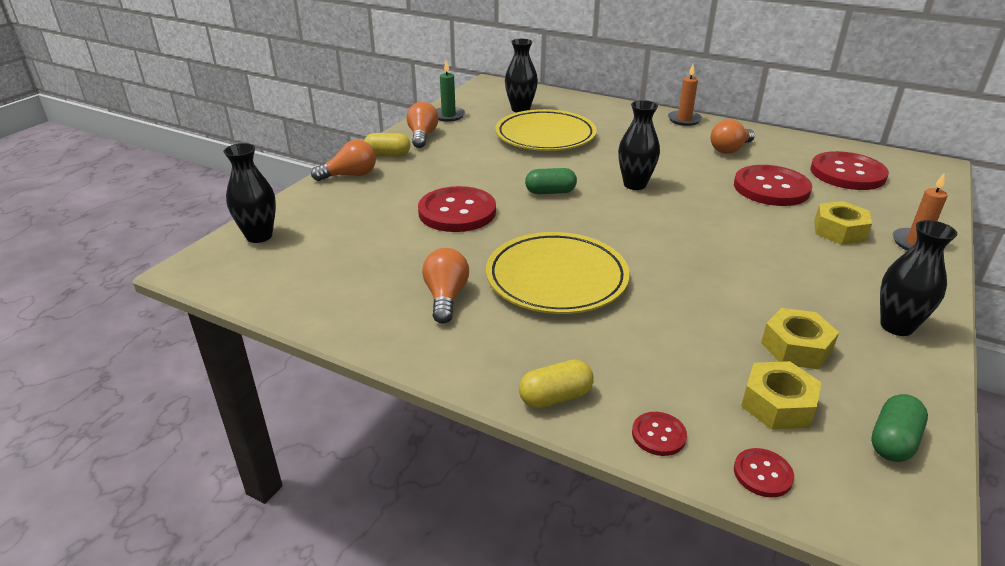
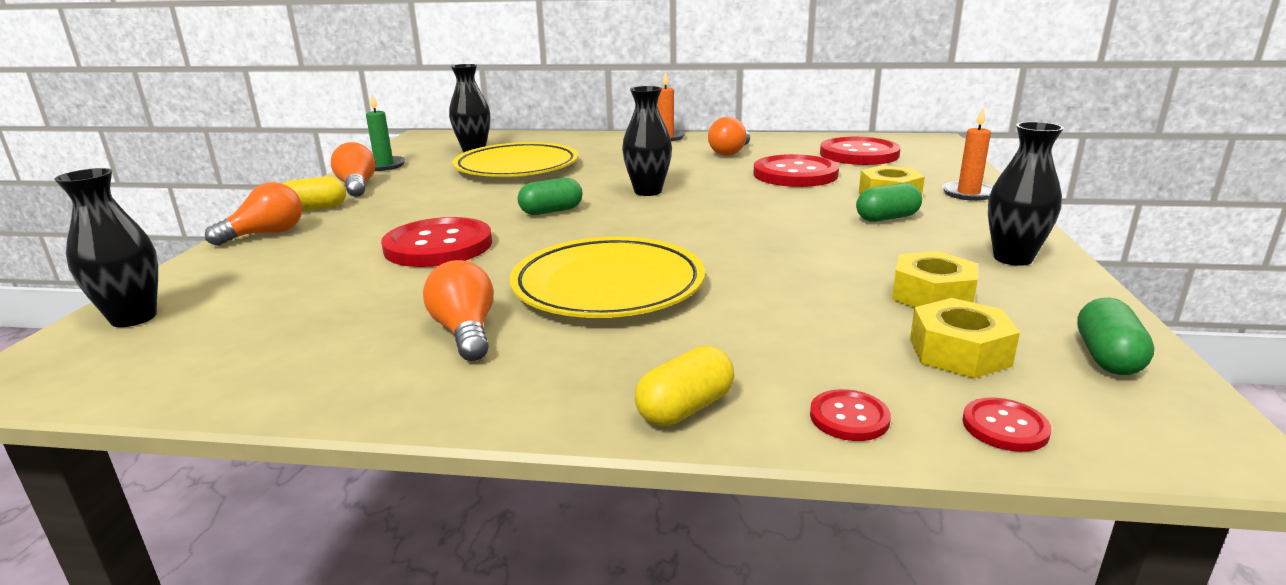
camera: 20 degrees left, 10 degrees down
(818, 257) = (887, 218): none -> green capsule

